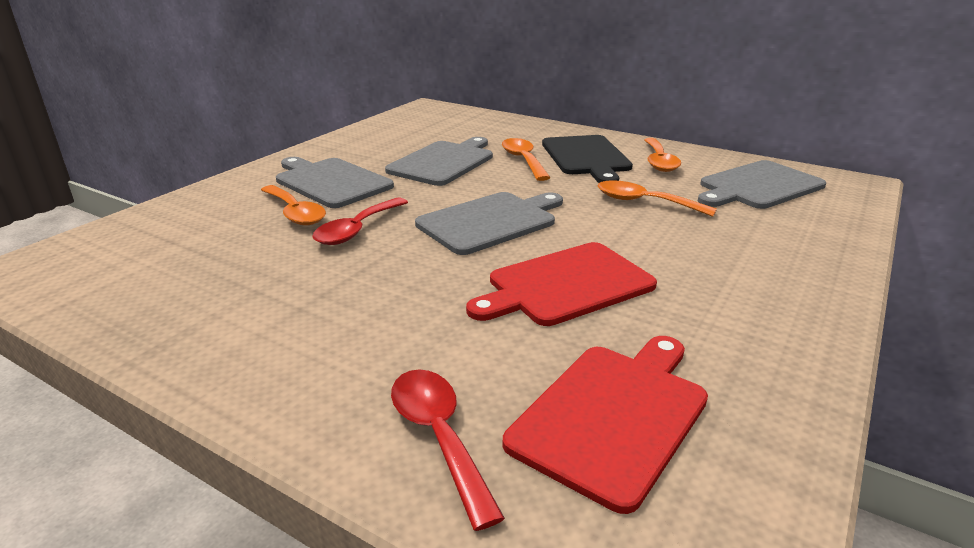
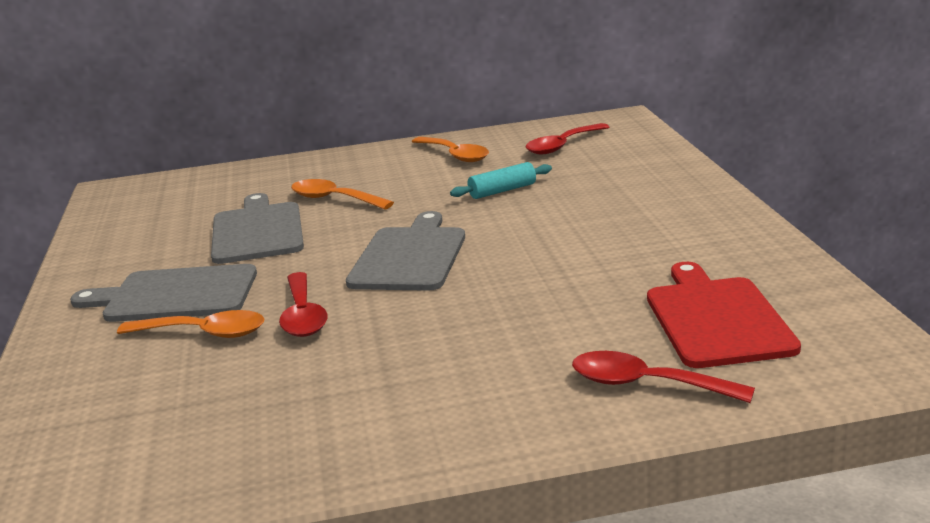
camera: 40 degrees left, 5 degrees down
(566, 285) = (555, 269): red cutting board -> none
(586, 157) = (386, 175): black cutting board -> none
(644, 202) = (502, 191): orange spoon -> turquoise rolling pin
(758, 186) = (562, 146): grey cutting board -> red spoon

